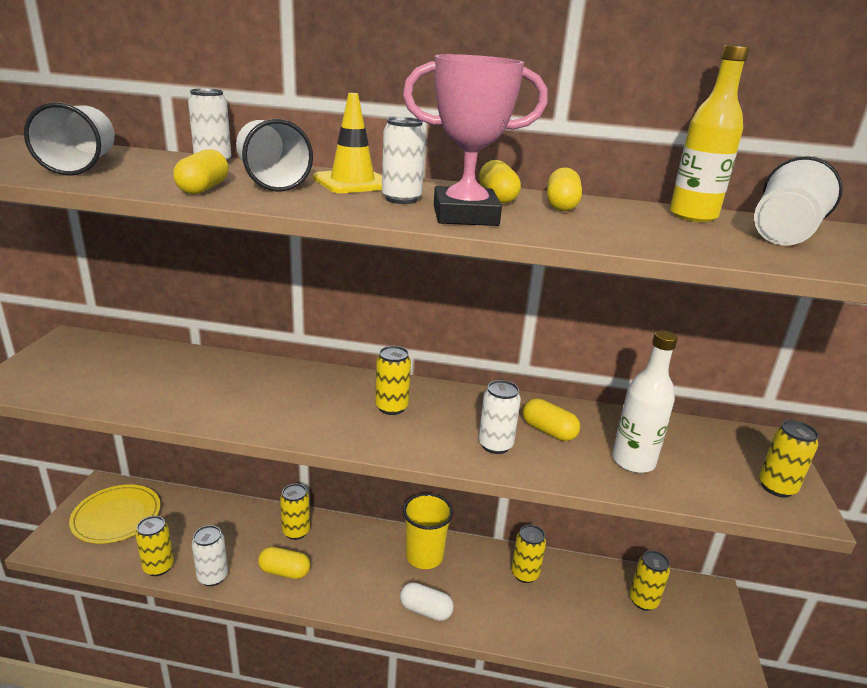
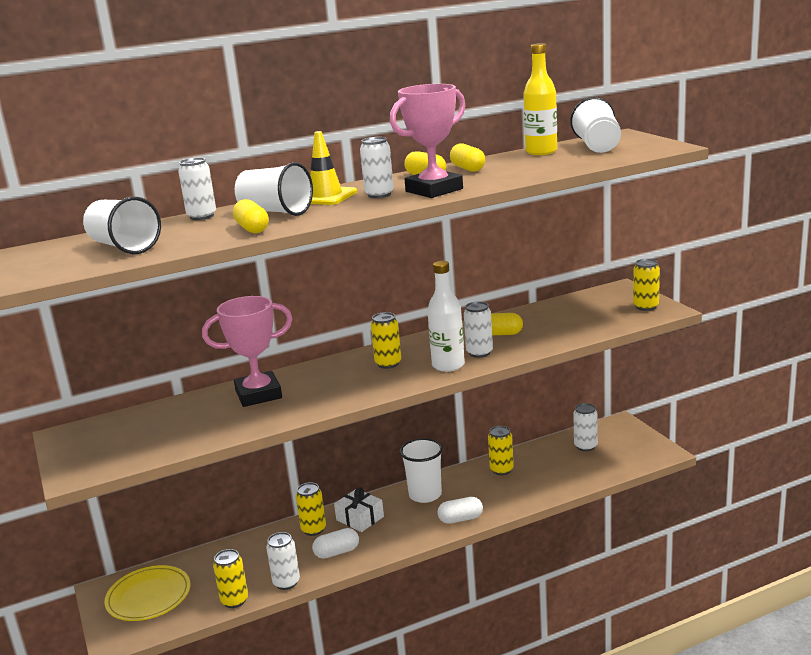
camera: 30 degrees left, 5 degrees down
(242, 379) = (258, 394): none -> pink trophy
(284, 571) = (337, 552): yellow capsule -> white capsule
(343, 545) = (360, 518): none -> white gift
(424, 556) = (425, 495): yellow cup -> white cup
(633, 461) = (563, 327): white bottle -> white bottle (448, 365)
(643, 601) = (585, 446): yellow can -> white can

